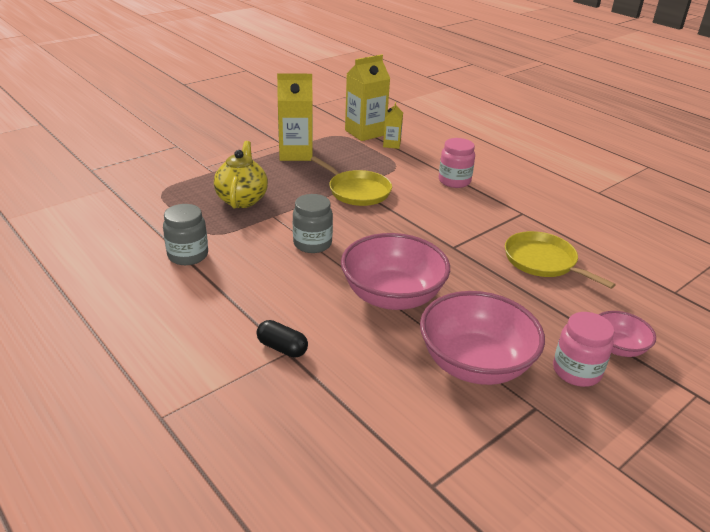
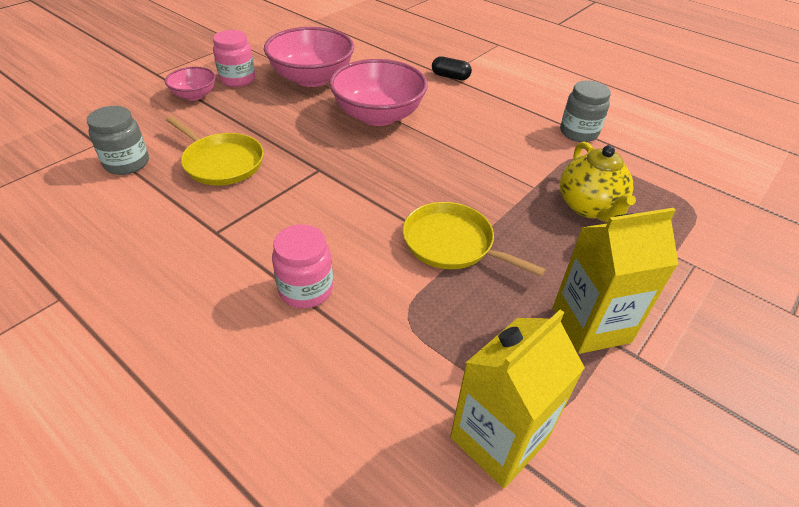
camera: 170 degrees right, 10 degrees up
(312, 244) = (471, 157): grey jar -> grey jar (127, 163)
(391, 144) = (429, 395): yellow carton -> none

